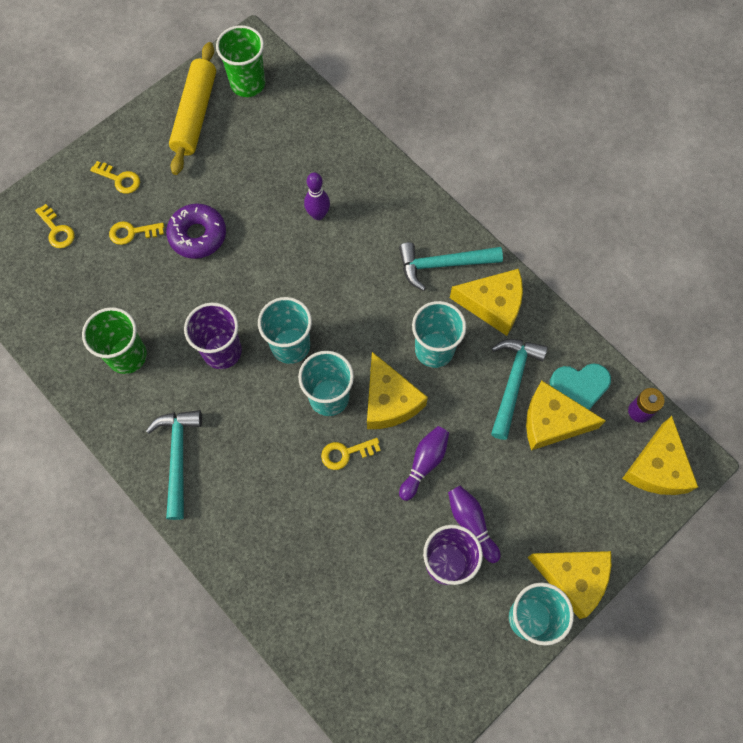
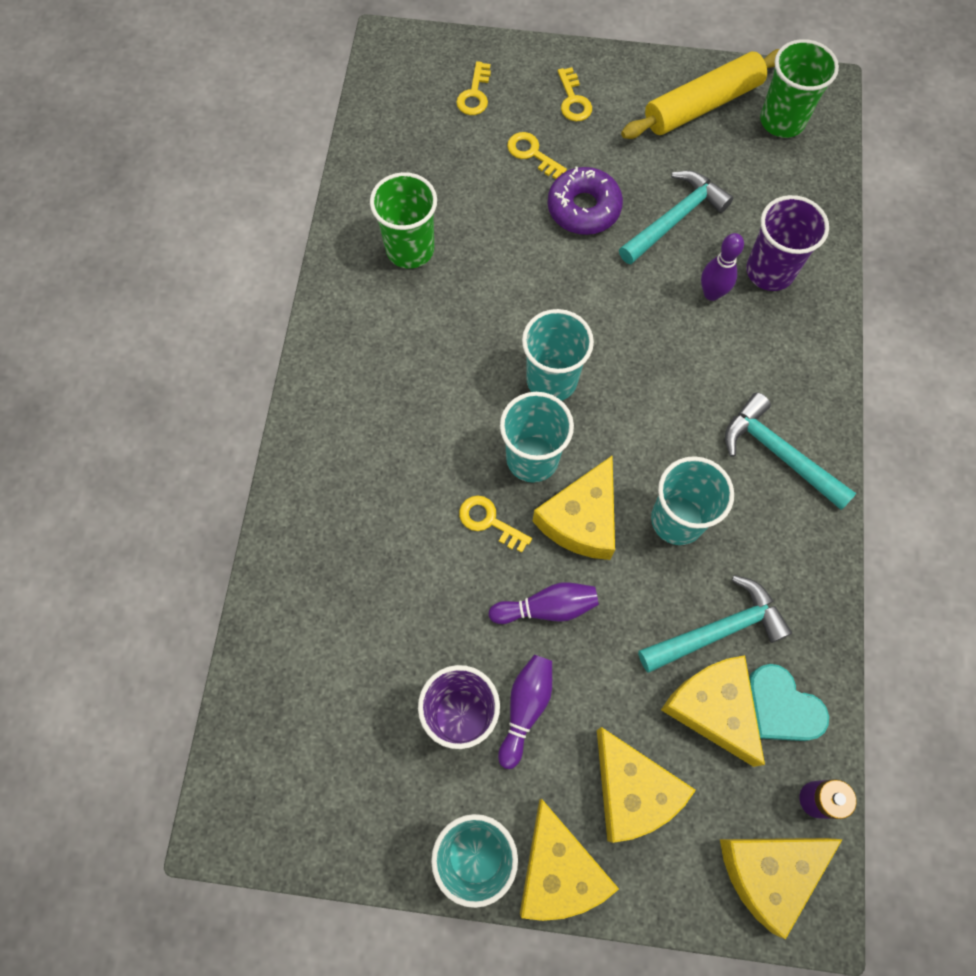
camera: 50 degrees right, 0 degrees up
(178, 457) = (352, 372): turquoise hammer -> turquoise hammer (675, 219)
(222, 351) = (489, 324): purple cup -> purple cup (769, 271)
(493, 304) = (785, 540): yellow cheese -> yellow cheese (632, 790)

